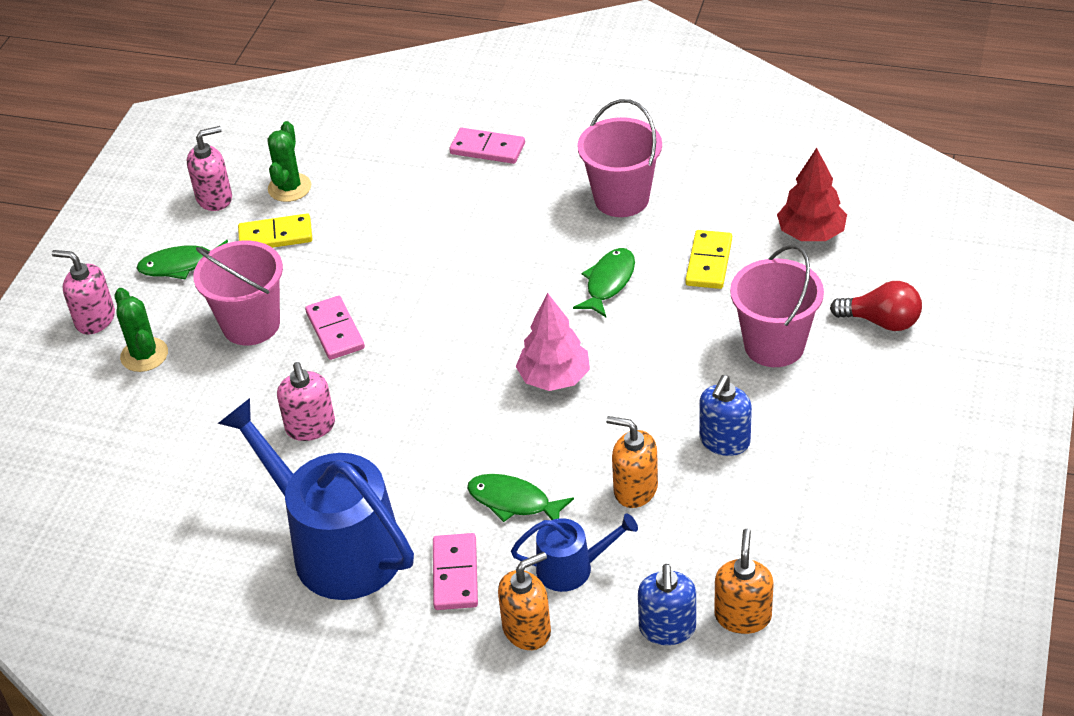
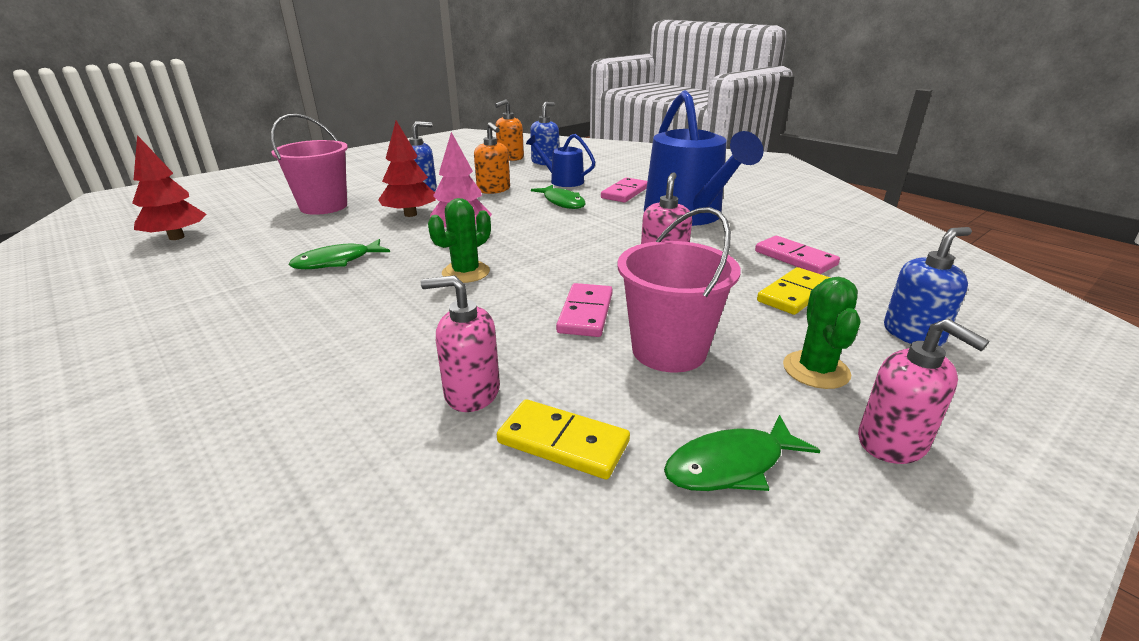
camera: 150 degrees left, 15 degrees down
(73, 429) = (913, 334): none -> blue soap dispenser
(181, 265) = (731, 465): green fish -> green fish turned 135 degrees clockwise
(215, 198) = (612, 578): pink soap dispenser -> pink soap dispenser (471, 392)
(289, 188) = (472, 520): green cactus -> green cactus (466, 272)
(487, 149) = (176, 425): pink domino -> pink domino (795, 258)
(527, 630) = (608, 174): orange soap dispenser -> none
(621, 199) = (204, 307): pink bucket -> none
(655, 381) = (410, 214): none -> red tree
(708, 262) = (260, 247): yellow domino -> yellow domino (794, 294)
(881, 321) = (258, 197): red light bulb -> none

